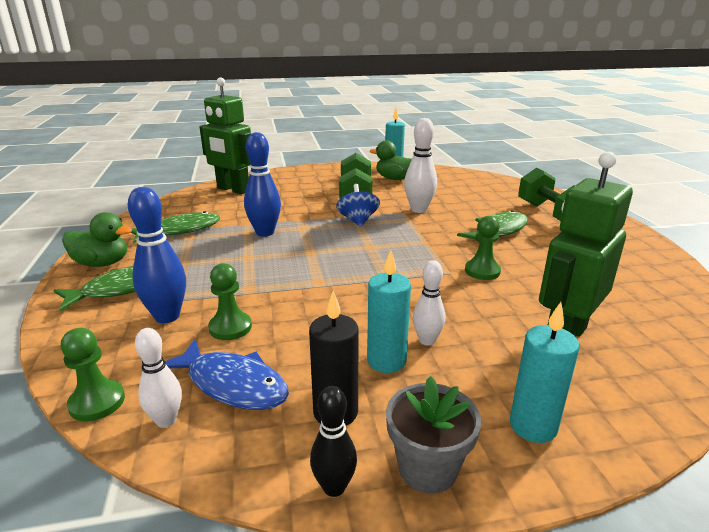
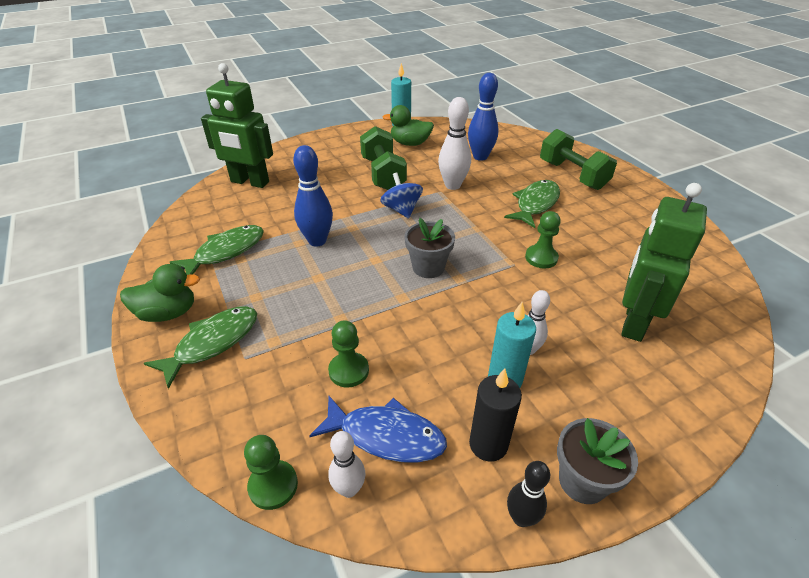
camera: 15 degrees left, 15 degrees up
(167, 316) = (280, 370): blue bowling pin -> blue bowling pin (480, 157)
(358, 263) = (428, 267): none -> grey flower pot
(533, 426) = (642, 420): turquoise candle -> none

